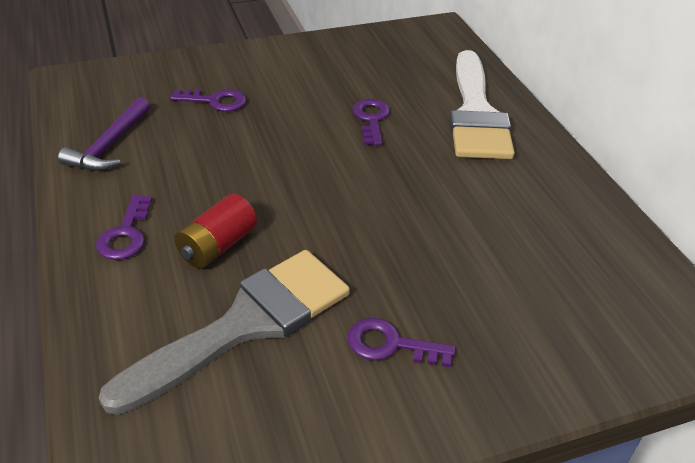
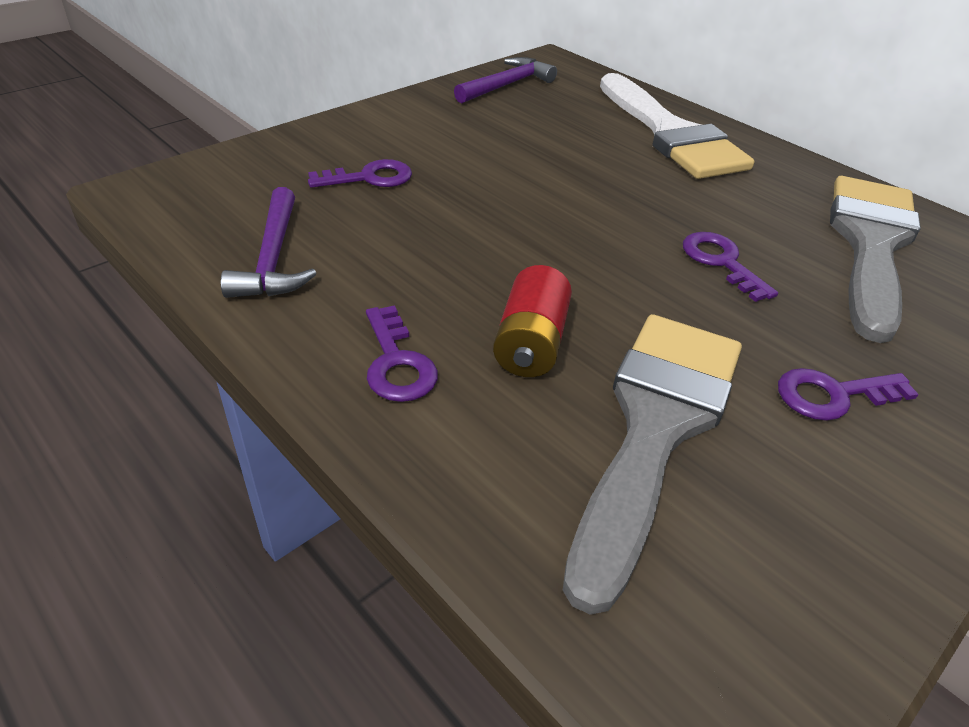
camera: 25 degrees left, 0 degrees up
(371, 119) = (570, 161): purple key -> purple key (721, 262)
(381, 44) = (506, 85): none -> purple hammer
(550, 246) = (870, 244): none -> grey brush

